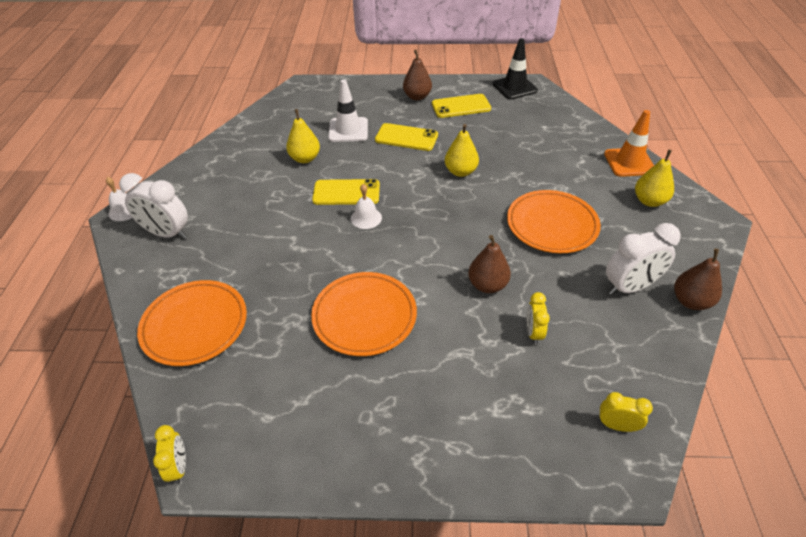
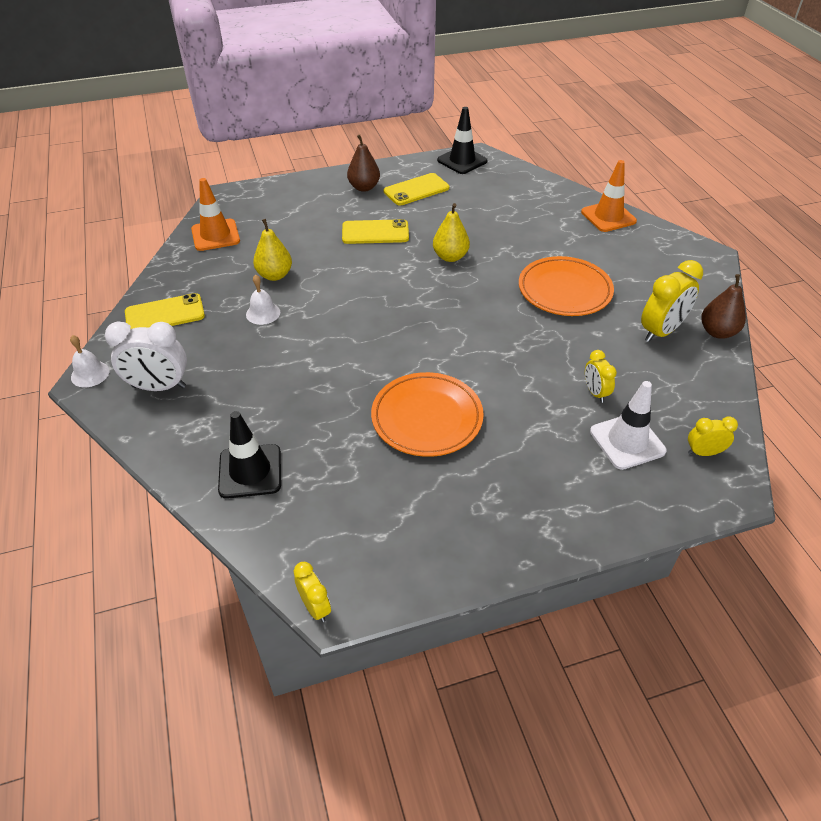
camera: 20 degrees left, 0 degrees up
(195, 325) = (250, 471): orange plate -> black traffic cone
(277, 116) = (215, 235): none -> orange traffic cone
(346, 192) = (341, 301): yellow phone -> yellow phone (165, 314)
(348, 130) = (307, 236): white traffic cone -> white traffic cone (627, 441)
(366, 218) = (376, 323): white bell -> white bell (263, 313)
(487, 285) = (532, 360): brown pear -> none
(630, 287) = (661, 332): white clock -> yellow clock
(649, 201) = (642, 250): yellow pear -> none

